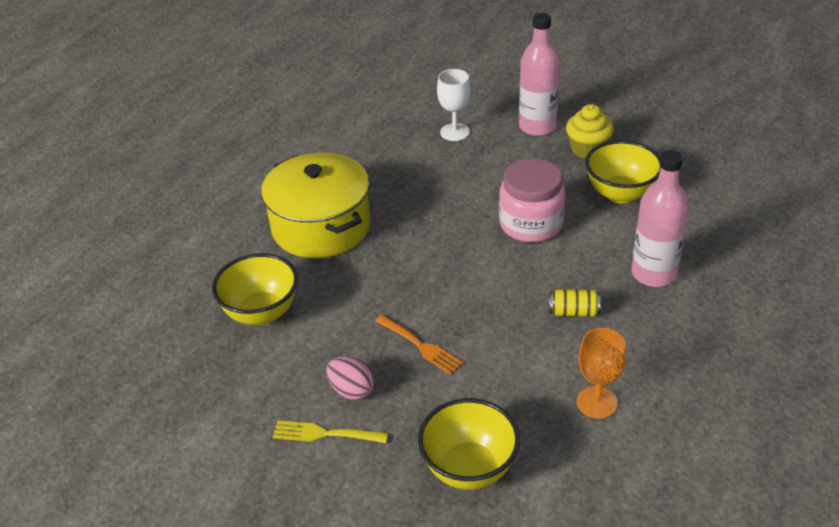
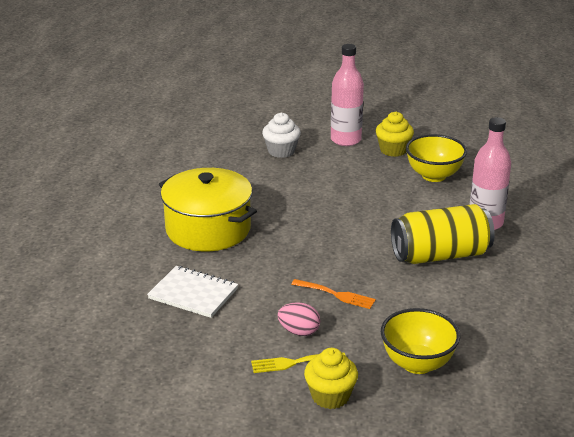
camera: 20 degrees left, 10 degrees down
(261, 313) = (193, 294): yellow bowl -> white notebook
(342, 493) = (330, 396): none -> yellow cupcake
(455, 132) = (281, 151): white goblet -> white cupcake
(531, 224) = (377, 204): pink jar -> none
(573, 312) = (440, 255): yellow can -> yellow can, size x2.40
(597, 402) = (487, 307): orange goblet -> none

